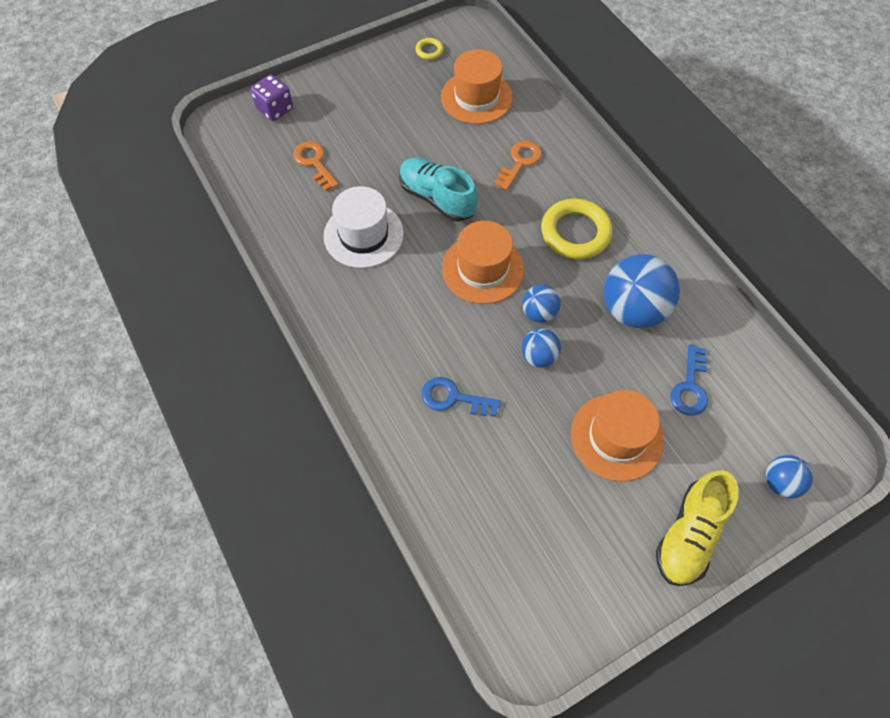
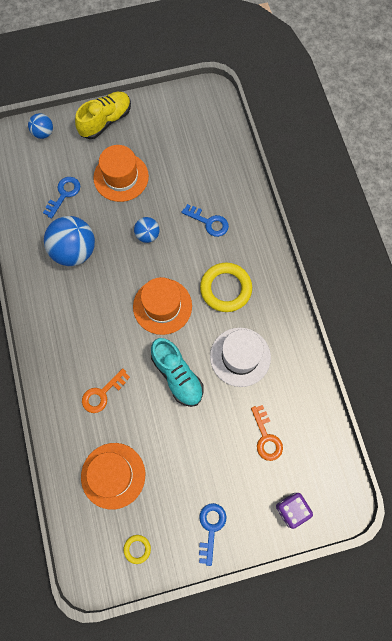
camera: 165 degrees left, 10 degrees up
(359, 79) = (211, 528): none -> blue key
(539, 313) = (136, 264): blue ball -> none
(575, 232) = (86, 319): yellow ring -> yellow ring (225, 289)

